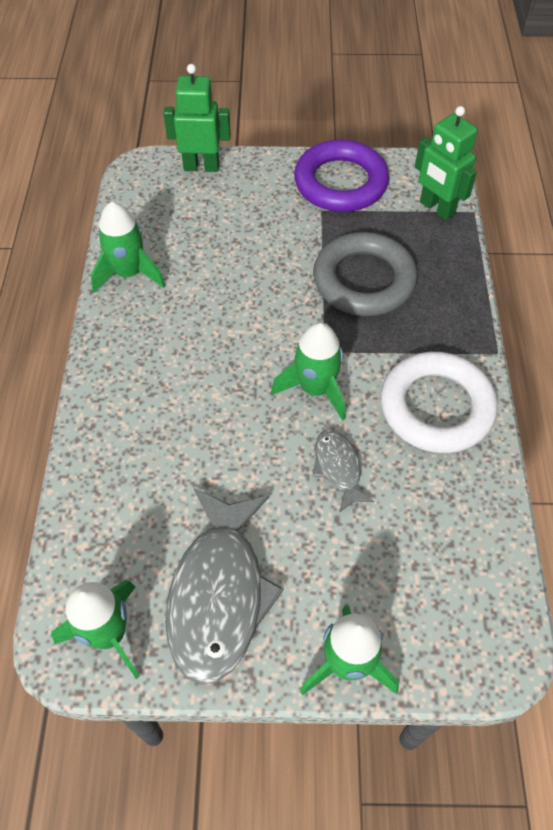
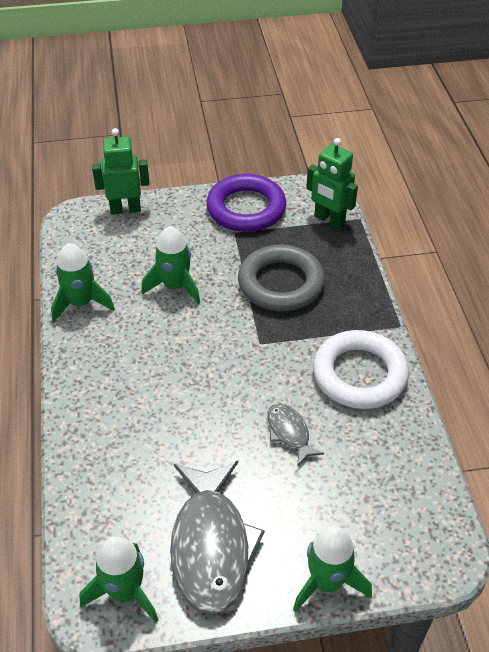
camera: 10 degrees left, 10 degrees down
(315, 389) = (258, 374): green rocket -> green rocket (175, 286)

